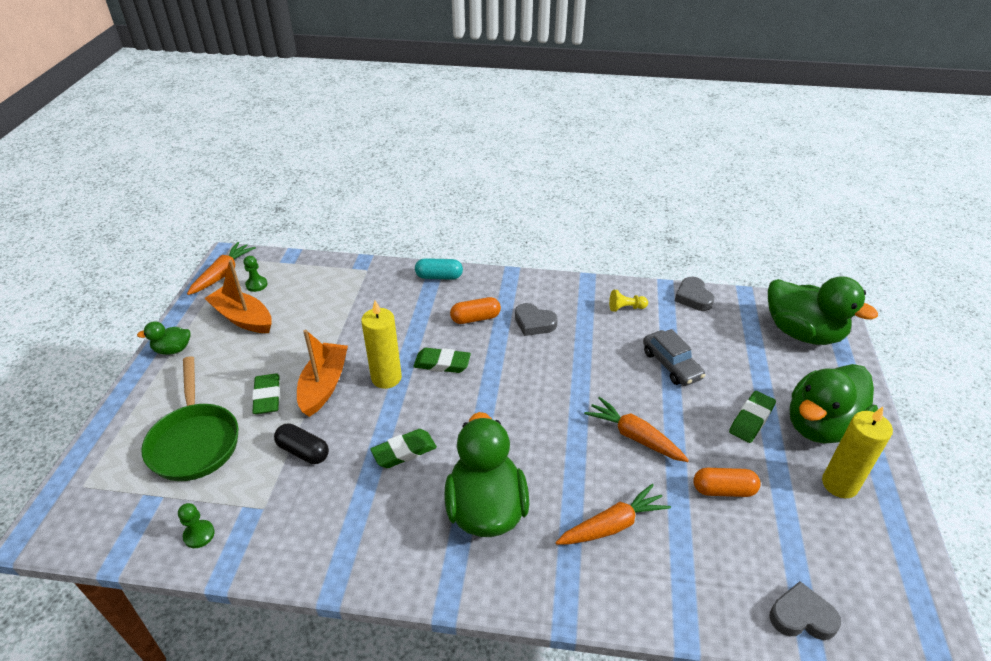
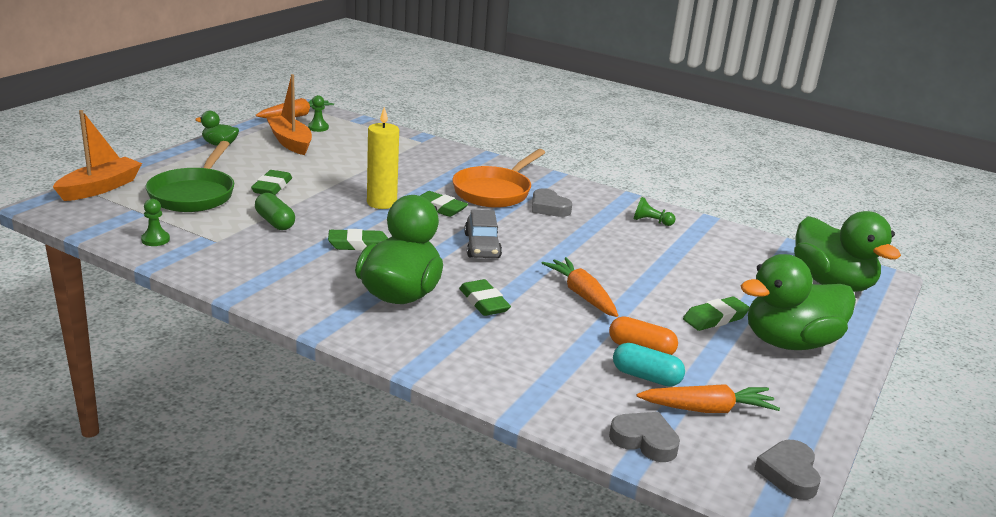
camera: 20 degrees right, 15 degrees down
(303, 451) = (275, 222): black capsule -> green capsule
(324, 385) = (324, 193): orange boat -> orange boat (100, 188)
(439, 277) = (484, 161): turquoise capsule -> turquoise capsule (646, 377)
(475, 318) = (495, 191): orange capsule -> orange pan
(563, 486) = (483, 302): none -> green eraser
(612, 525) = (508, 336): orange carrot -> orange carrot (707, 409)
(626, 308) = (651, 221): yellow pawn -> green pawn
(671, 365) = (663, 265): grey car -> grey car (482, 246)
(693, 297) = (730, 233): grey heart -> grey heart (789, 474)
(839, 484) = (771, 381): yellow candle -> none

